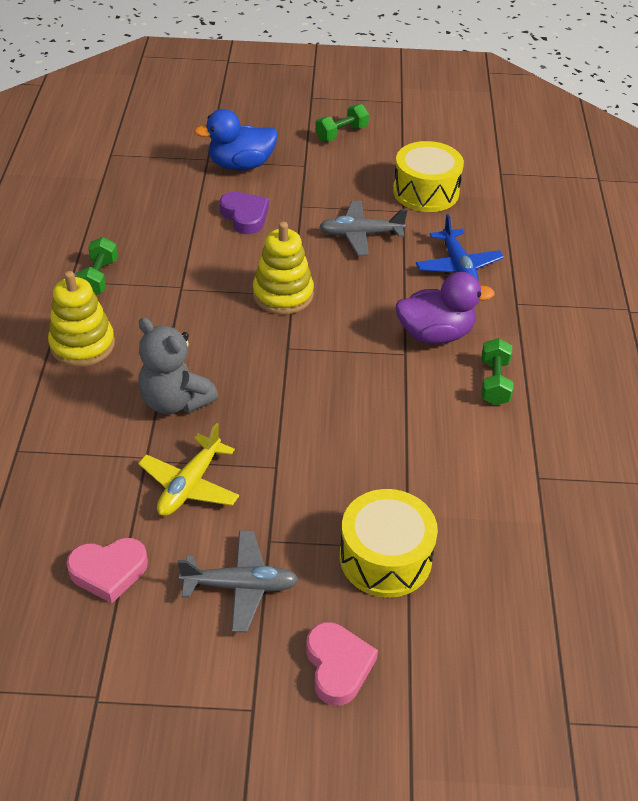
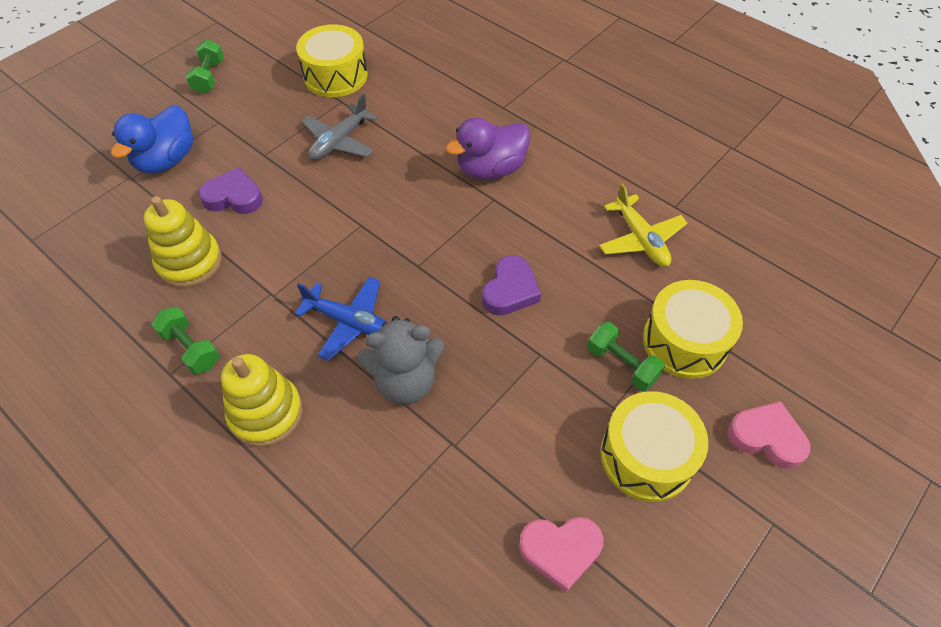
camera: 50 degrees left, 10 degrees up
(108, 571) = (560, 551): pink heart -> pink heart turned 60 degrees clockwise
(190, 485) = (511, 428): yellow plane -> yellow plane (640, 239)
(241, 586) = (646, 456): grey plane -> yellow drum
(283, 294) = (354, 231): yellow stacking toy -> yellow stacking toy (189, 262)
(320, 415) = (510, 290): none -> purple heart
(435, 334) = (490, 169): purple duck -> purple duck turned 150 degrees counterclockwise
(458, 266) = (434, 111): blue plane -> blue plane (349, 322)
(494, 382) = (568, 170): green dumbbell -> green dumbbell (621, 364)

